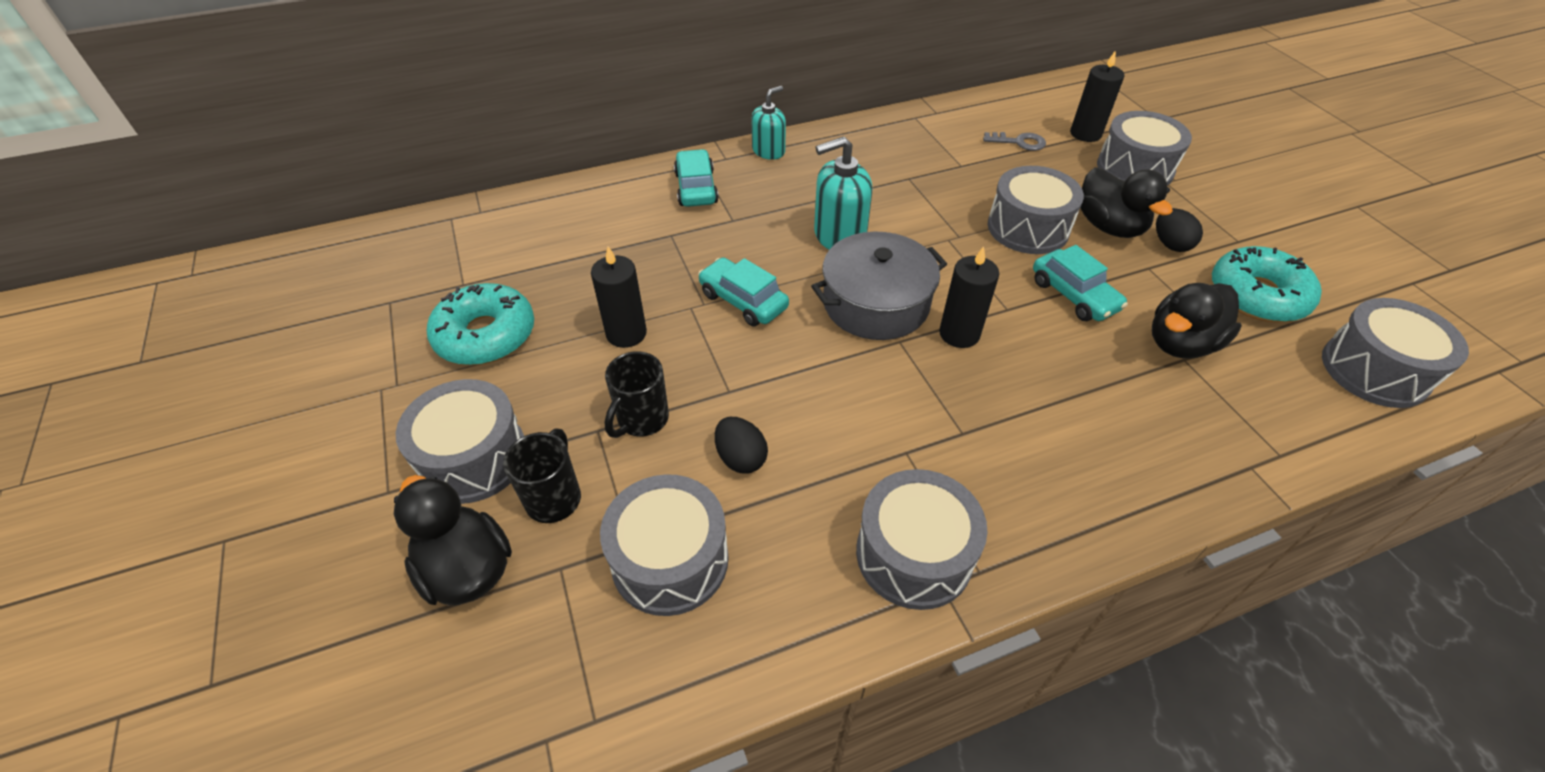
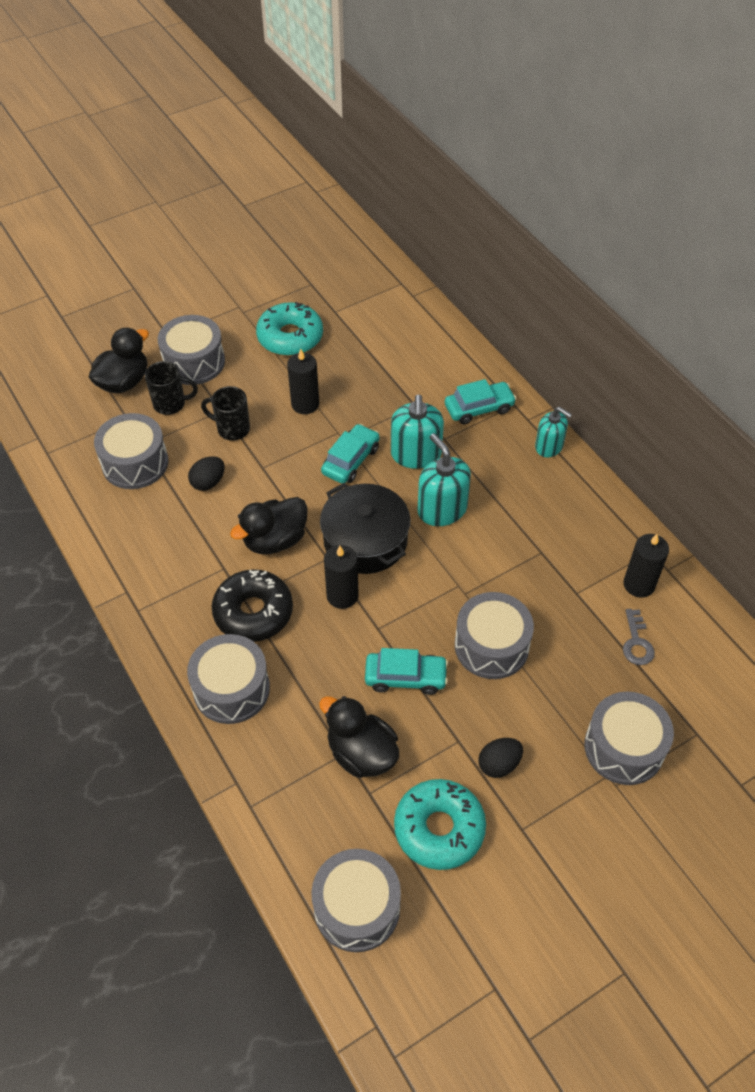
camera: 80 degrees right, 5 degrees up
(750, 244) = (416, 454): none -> turquoise soap dispenser
(876, 303) = (365, 540): grey pot -> black pot
(914, 554) = (147, 576): grey drum -> grey drum (231, 689)
(984, 425) = (253, 612): none -> black donut
(1074, 295) = (405, 677): turquoise car -> turquoise car turned 135 degrees counterclockwise
(1085, 134) = (677, 705): black candle -> black candle (639, 584)
(1109, 227) = (512, 714): black duck -> black duck (275, 540)

